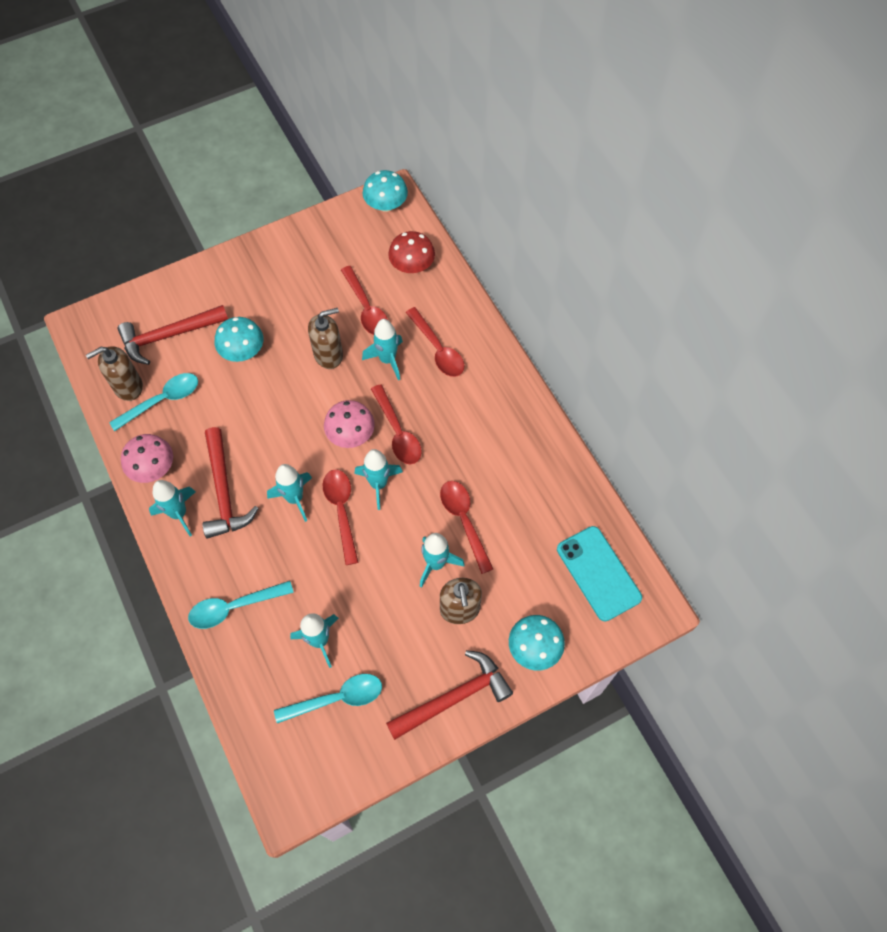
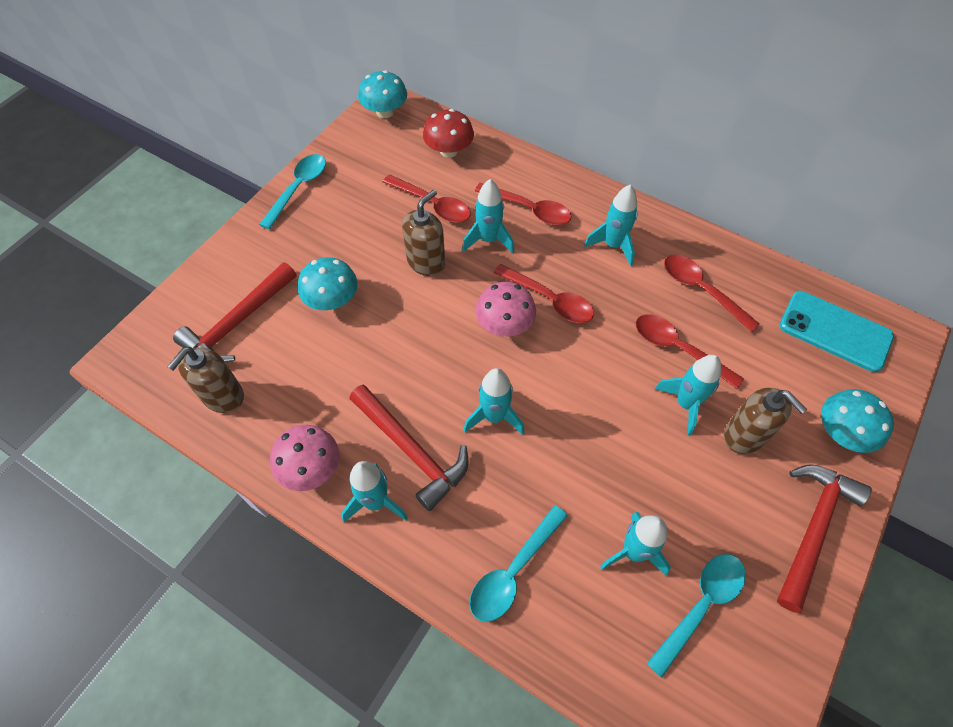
camera: 30 degrees left, 5 degrees down
(162, 401) = (274, 391): turquoise spoon -> turquoise spoon (298, 189)
(341, 511) = (552, 403): red spoon -> red spoon (701, 290)
(378, 484) = (569, 357): turquoise rocket -> turquoise rocket (613, 245)

